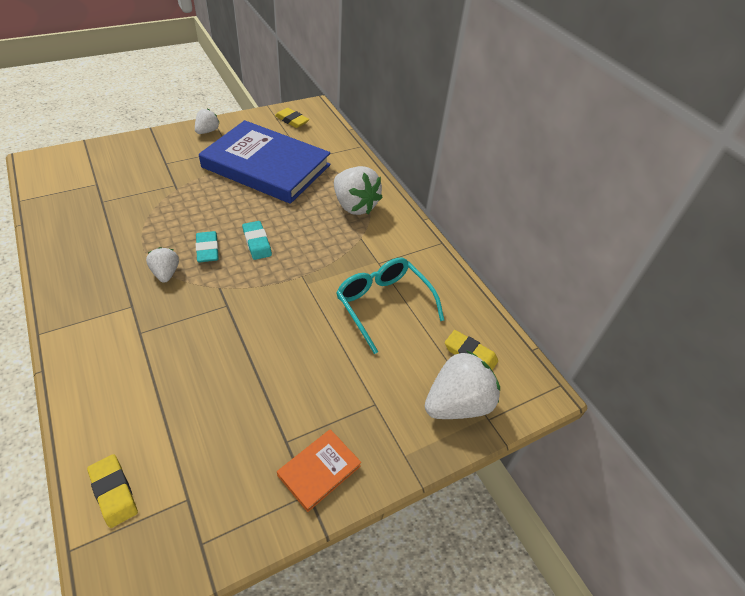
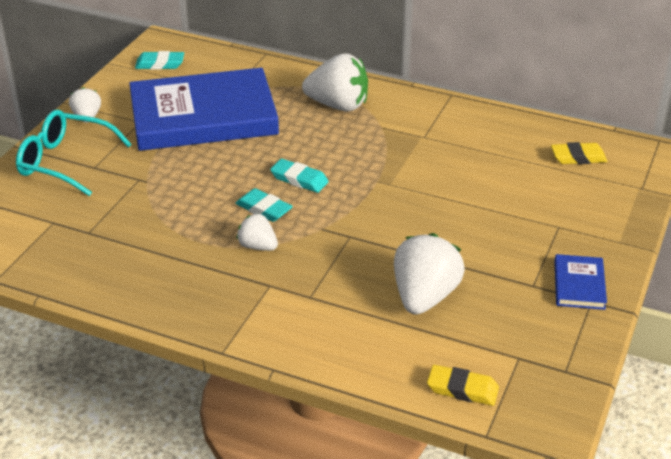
camera: 35 degrees left, 10 degrees down
(292, 120) = (160, 64): yellow eraser -> turquoise eraser
(319, 470) = (579, 285): orange book -> blue book
(383, 304) = (471, 162): turquoise glasses -> turquoise glasses (65, 162)
(457, 404) = (611, 192): white strawberry -> white strawberry (424, 297)

